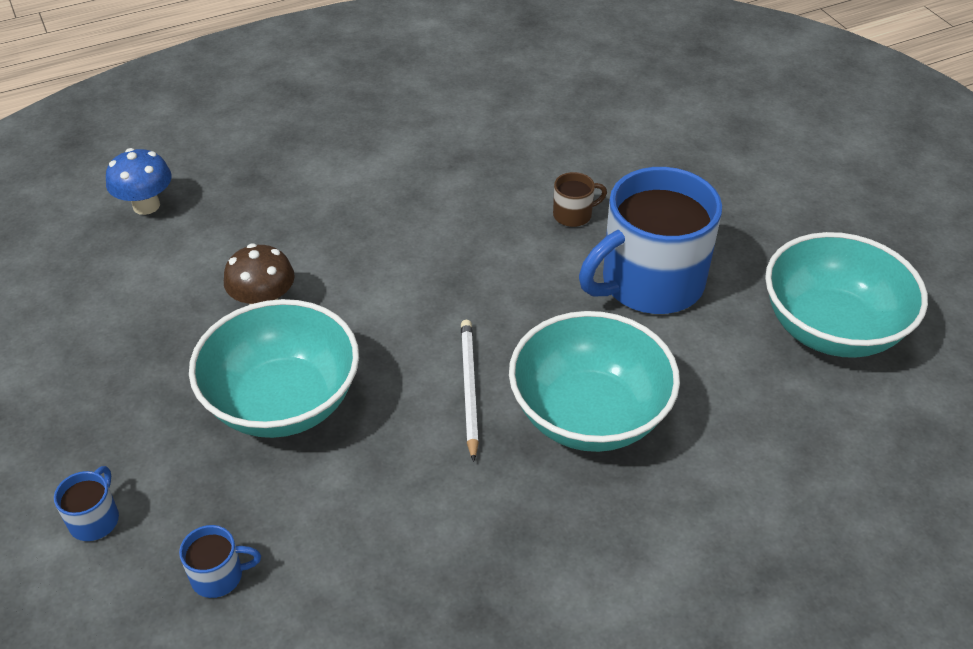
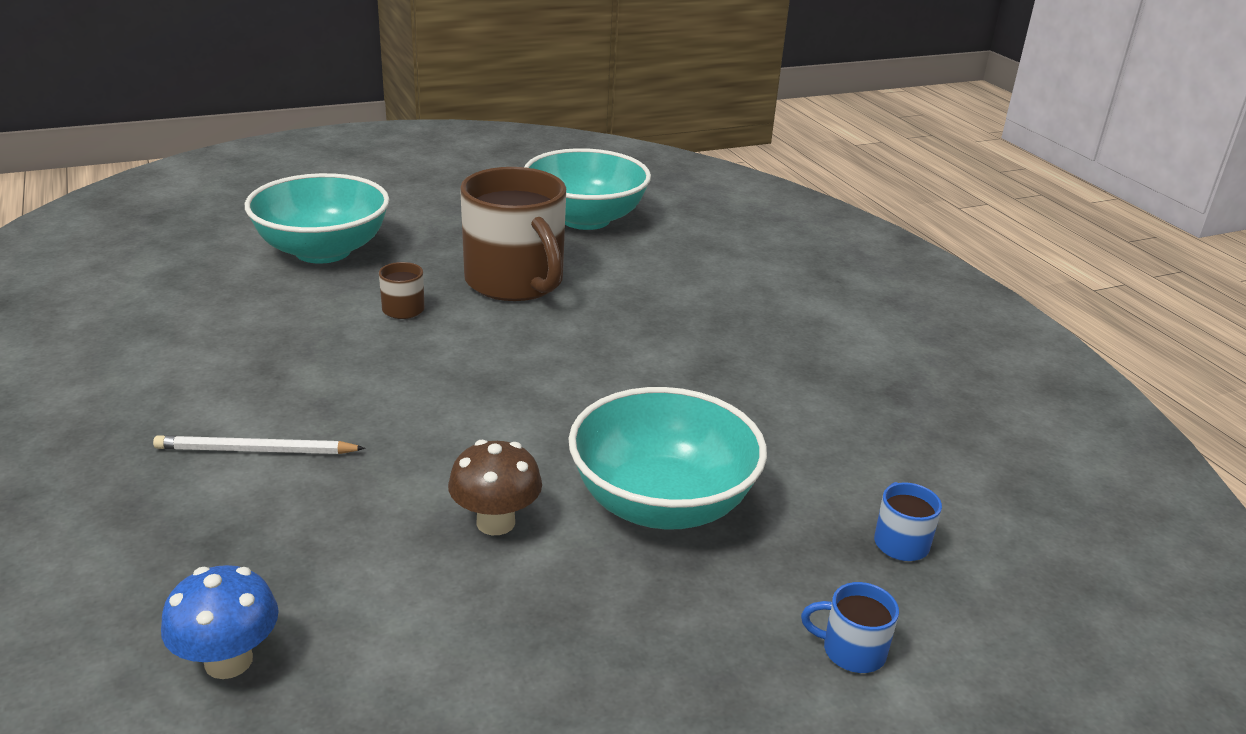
camera: 90 degrees left, 15 degrees down
(469, 389) = (645, 383): white pencil -> white pencil (256, 450)
(589, 415) = (677, 326): turquoise bowl -> turquoise bowl (323, 251)
(649, 283) = (515, 282): blue mug -> brown mug

